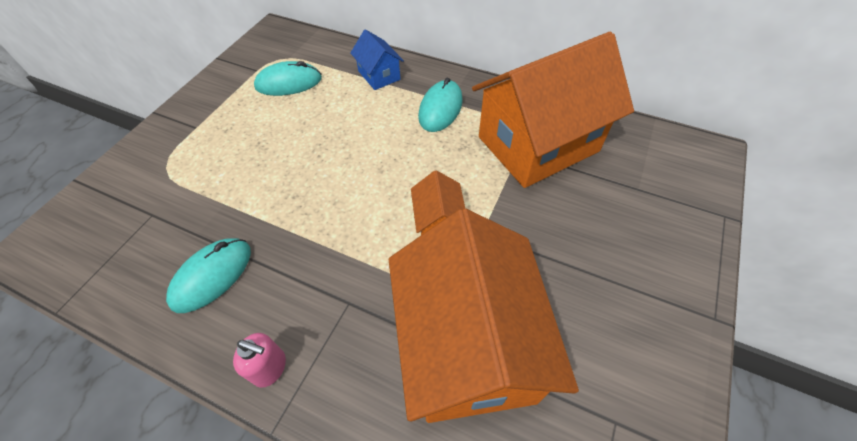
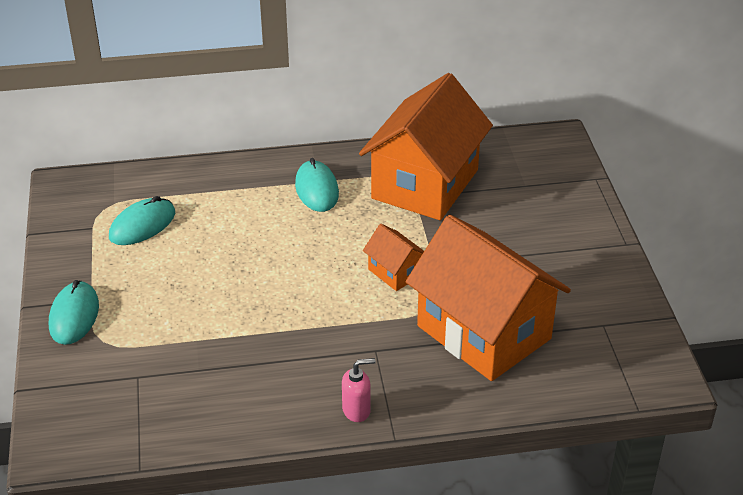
camera: 35 degrees left, 15 degrees down
(212, 276) = (247, 386): turquoise mouse -> turquoise mouse (74, 316)
(379, 75) = (229, 184): blue house -> none

